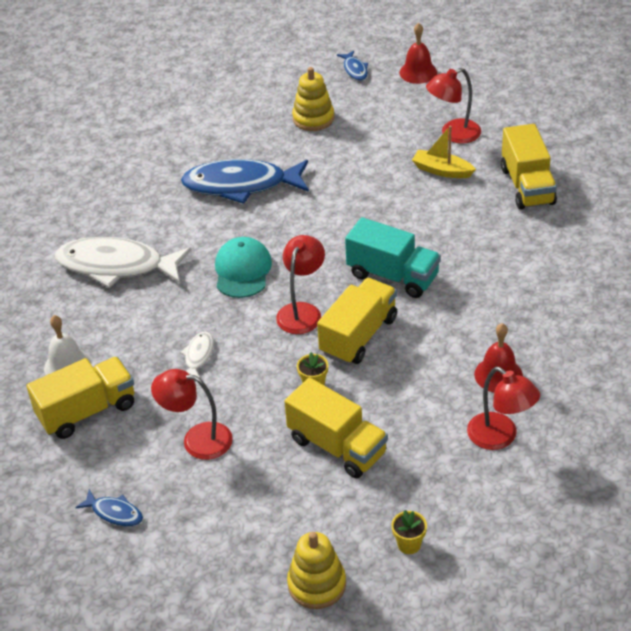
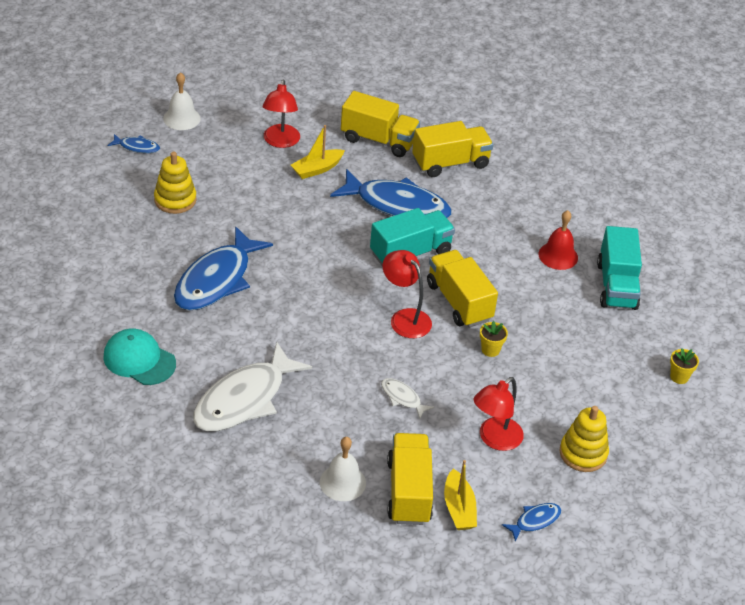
camera: 65 degrees left, 0 degrees up
(91, 452) = (459, 508): none -> yellow boat
(242, 270) = (326, 328): turquoise cap -> turquoise cap (139, 360)
(317, 584) = (683, 439): yellow stacking toy -> yellow stacking toy (583, 453)
(337, 446) = (562, 367): yellow truck -> yellow truck (450, 163)
(418, 72) = (181, 118): red bell -> white bell
(449, 238) = (397, 205): none -> blue fish
(500, 437) = (616, 285): red lamp -> turquoise truck

